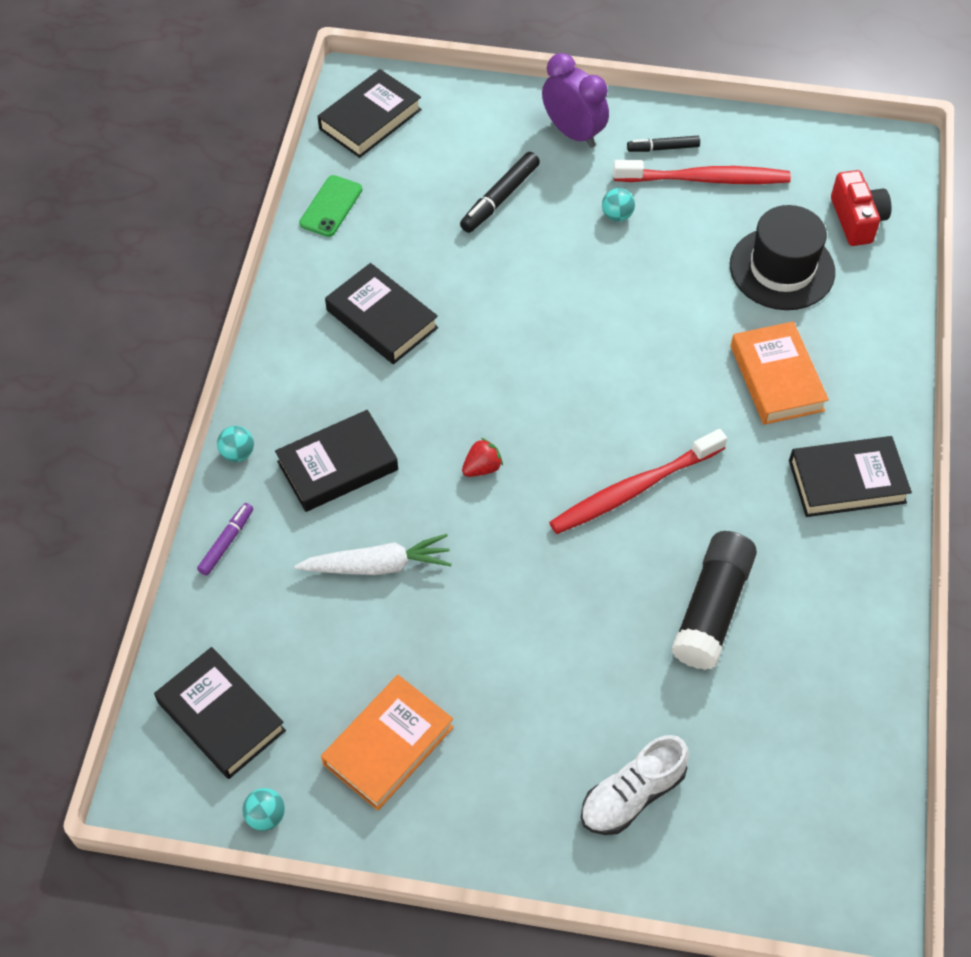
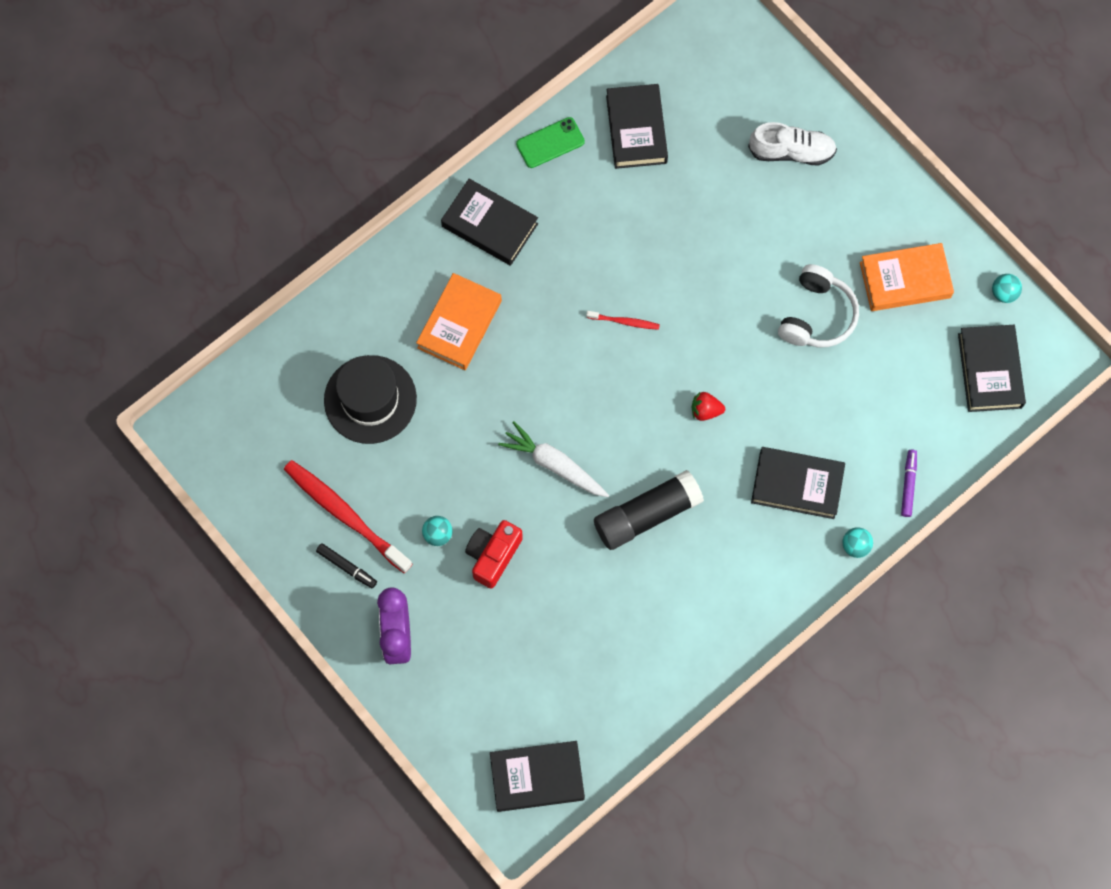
camera: 140 degrees left, 15 degrees up
(226, 542) = (908, 484): purple marker -> purple marker turned 120 degrees clockwise
(331, 206) = (635, 711): green phone -> green phone (550, 143)
(377, 565) = (825, 395): white carrot -> white carrot (554, 465)
(382, 319) = (678, 578): black book -> black book (636, 129)
(451, 636) = (816, 315): none -> white headphones
(500, 198) = (506, 618): black marker -> none
(633, 490) = (625, 322): red toothbrush -> red toothbrush, size x0.46
(712, 608) = (649, 214): black glue stick -> black glue stick (647, 515)
(856, 220) = (278, 396): red camera -> red camera (493, 555)

